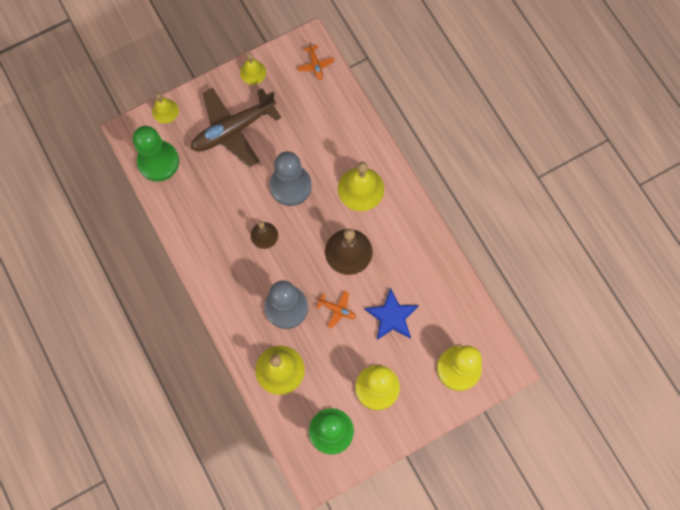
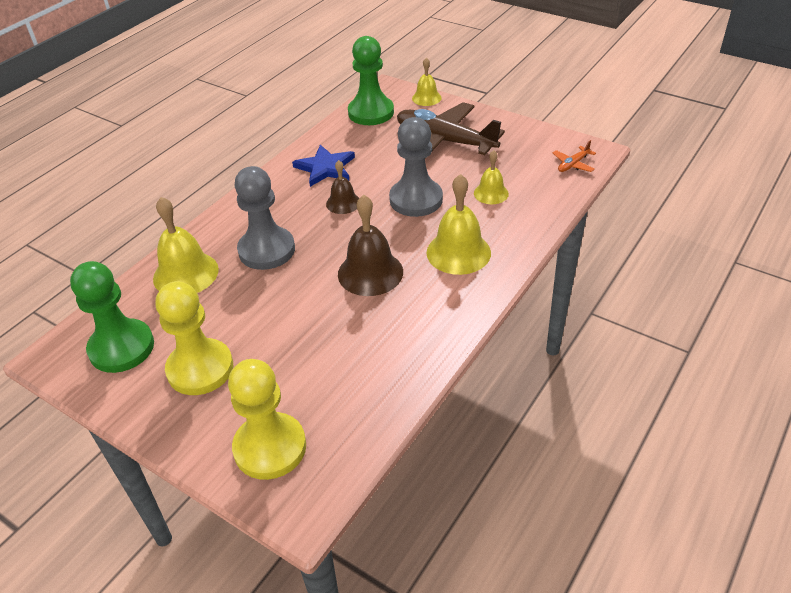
camera: 65 degrees right, 30 degrees down
(253, 72) = (520, 130): yellow bell -> yellow bell (491, 193)
(337, 309) = (288, 292): orange plane -> none
(392, 316) = (308, 344): blue star -> blue star (325, 168)

